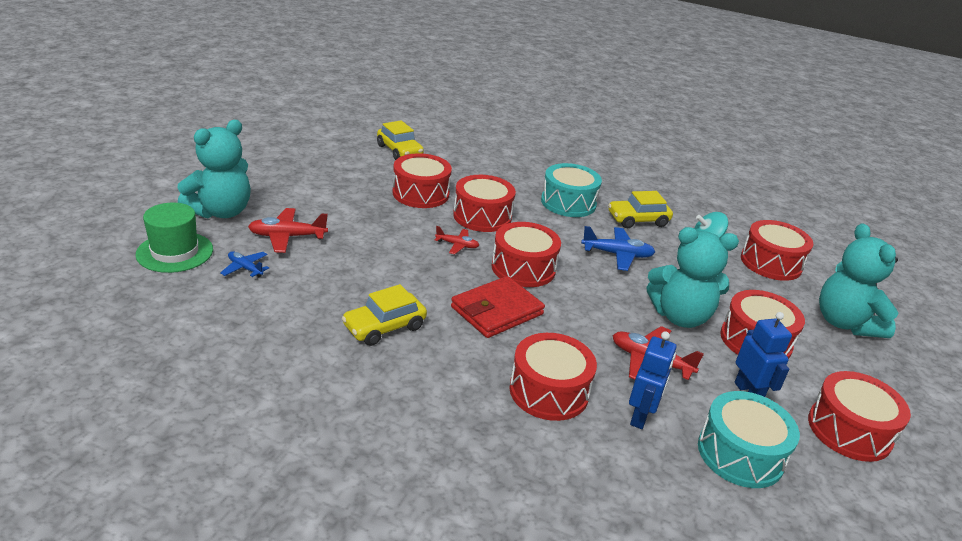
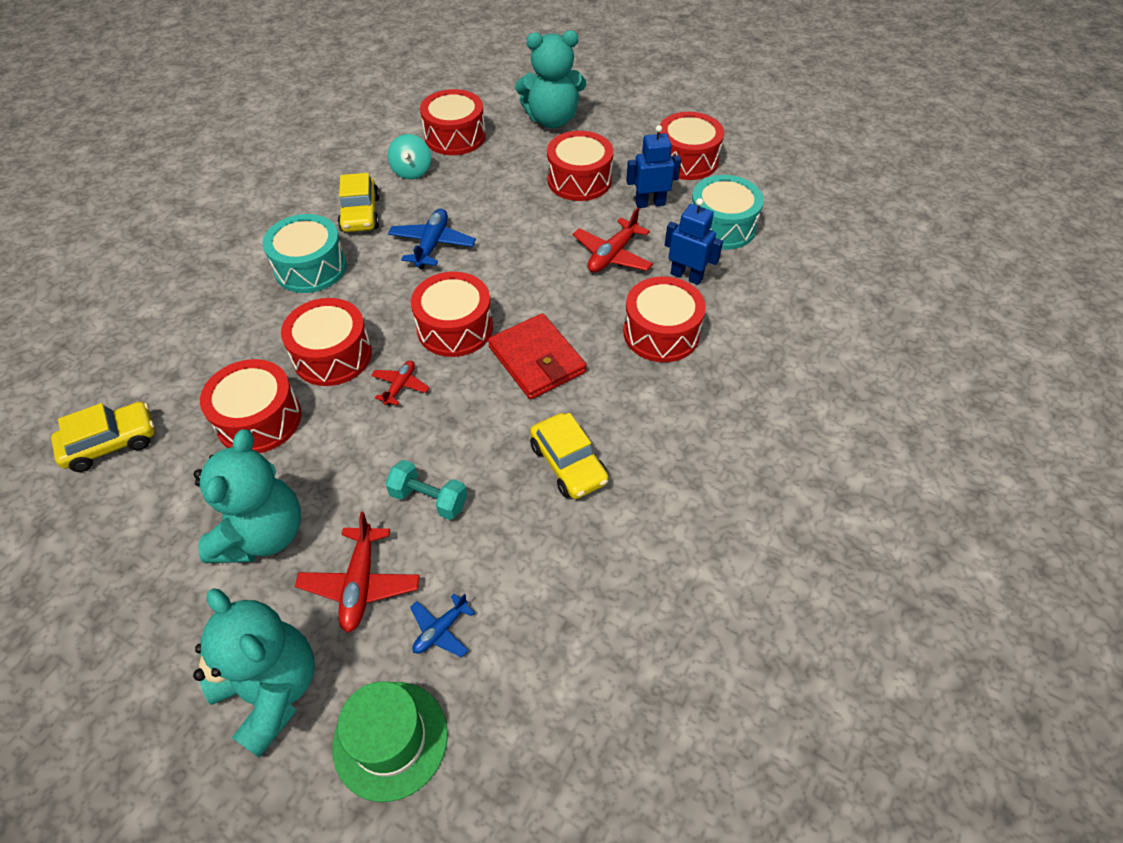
camera: 80 degrees left, 20 degrees up
(353, 260) = (429, 499): none -> turquoise dumbbell
(680, 316) = (544, 220): turquoise teddy bear -> turquoise teddy bear (263, 534)

